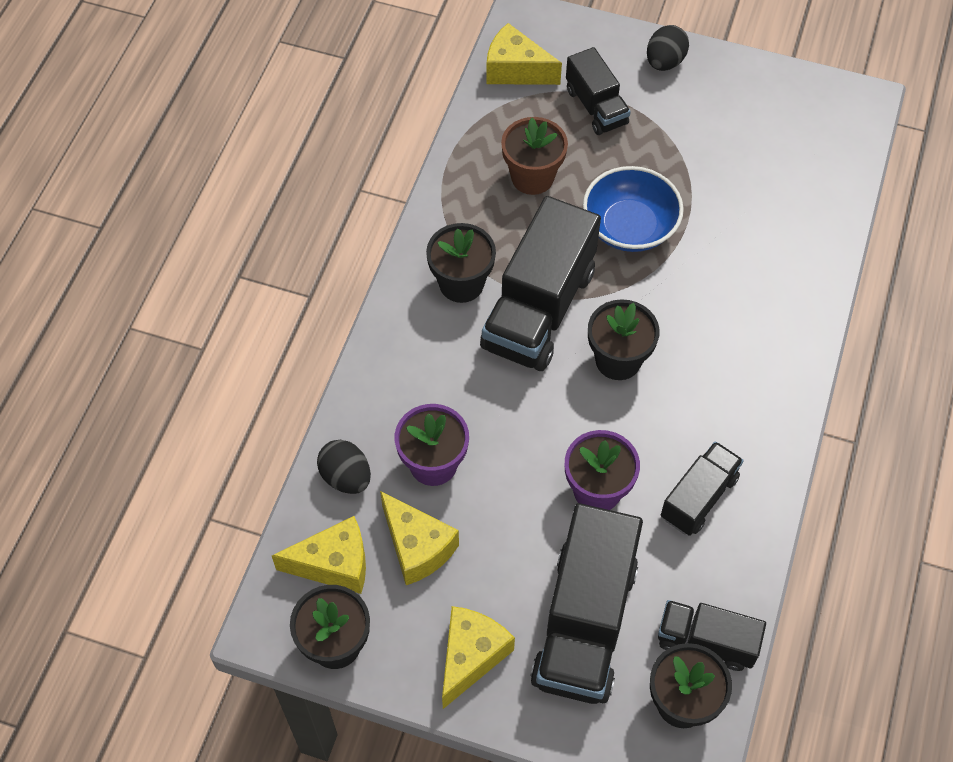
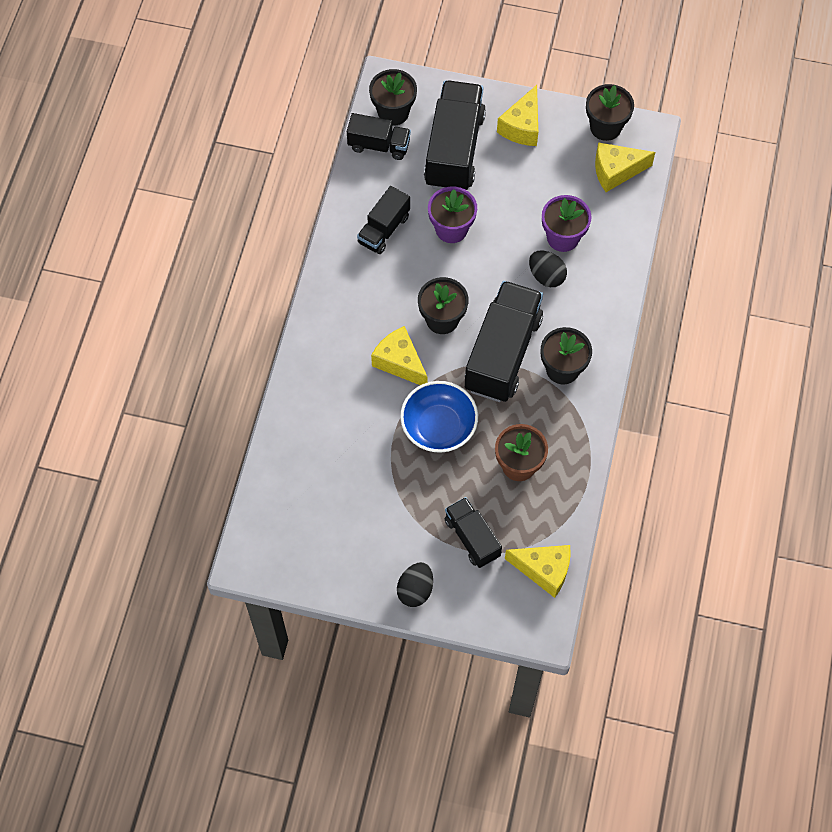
camera: 175 degrees right, 5 degrees up
(346, 477) = (619, 224): black egg -> black egg (546, 276)
(417, 547) = (565, 185): yellow cheese -> yellow cheese (400, 362)

